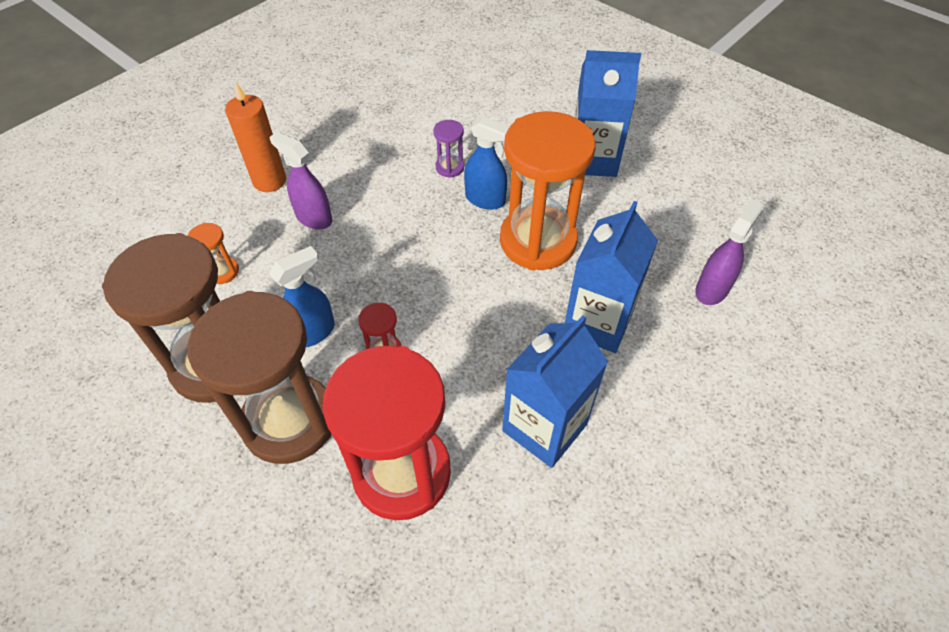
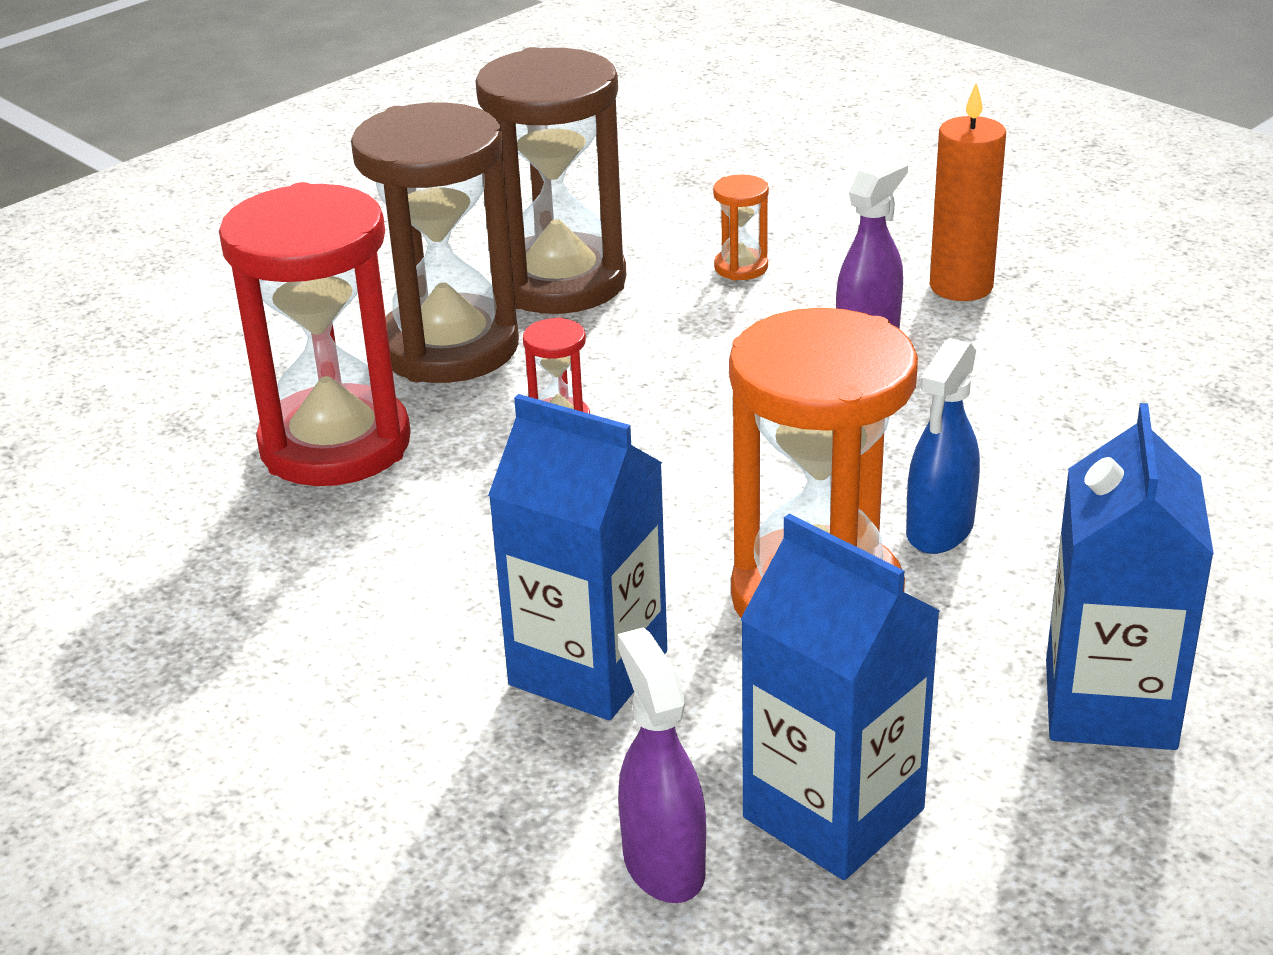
camera: 95 degrees right, 20 degrees down
(313, 332) = (607, 354): blue spray bottle -> none
(450, 167) = (1037, 483): purple hourglass -> none
(544, 427) = (370, 586): blue carton -> blue carton (833, 813)
(712, 289) = (663, 864): purple spray bottle -> purple spray bottle turned 150 degrees counterclockwise

